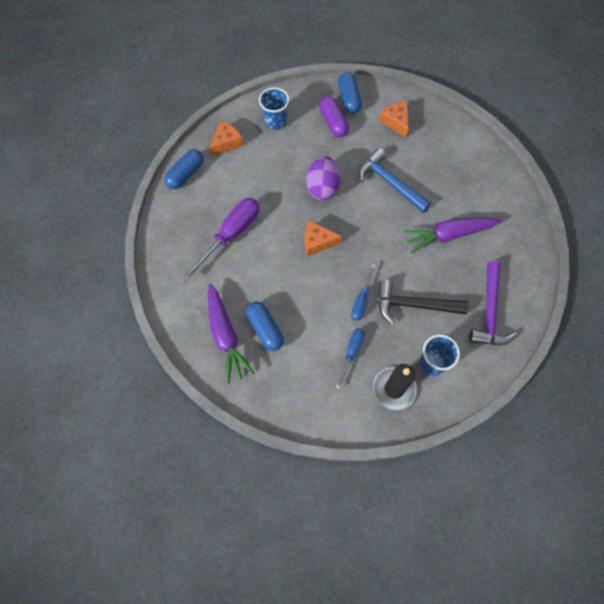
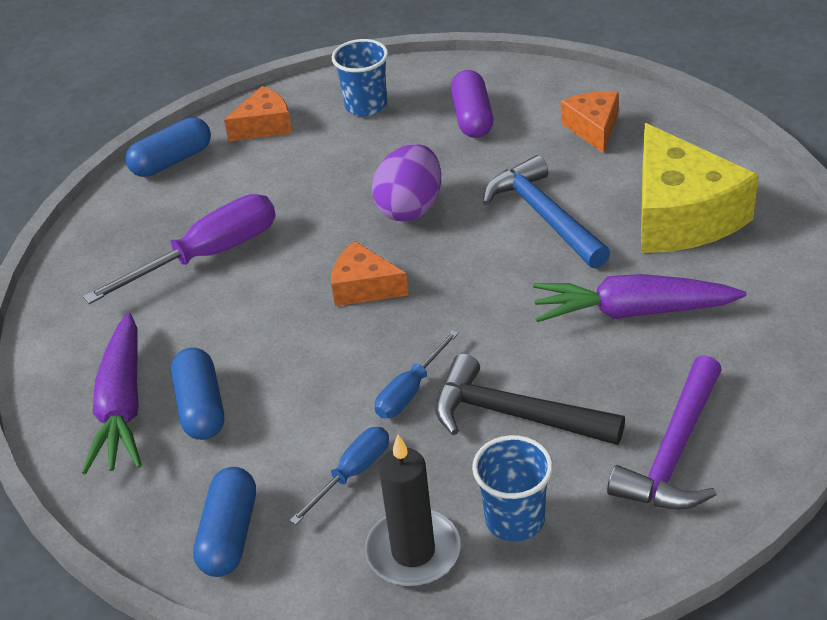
camera: 20 degrees right, 25 degrees down
(349, 99) = (516, 88): blue capsule -> blue capsule (229, 535)
(454, 172) = (681, 215): none -> yellow cheese

